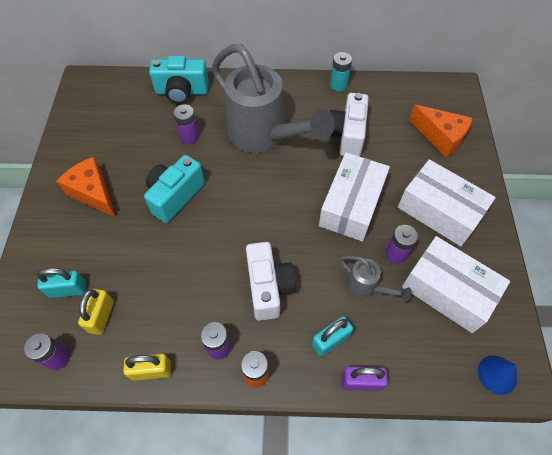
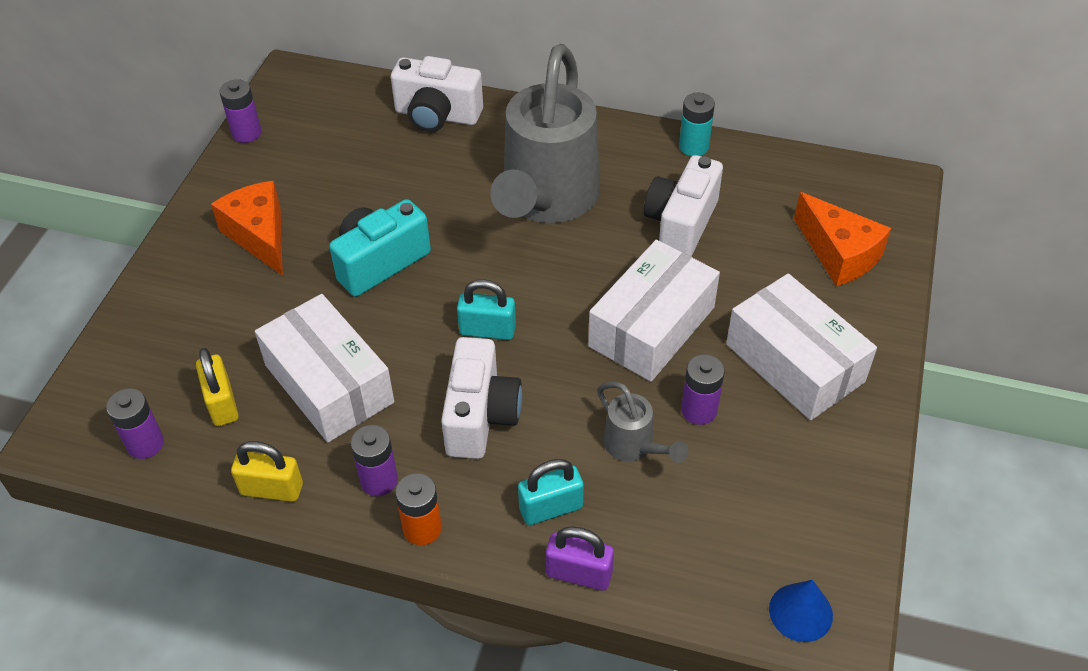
camera: 15 degrees right, 10 degrees down
(68, 289) = (185, 358): turquoise padlock -> turquoise padlock (487, 330)
(101, 316) = (222, 403): yellow padlock -> yellow padlock turned 45 degrees counterclockwise
(182, 92) = (437, 115): turquoise camera -> white camera
(189, 137) = (428, 182): purple battery -> purple battery (246, 133)
(264, 136) = (546, 202): grey watering can -> grey watering can turned 45 degrees clockwise
(448, 290) = (765, 479): white box -> white box (329, 383)

